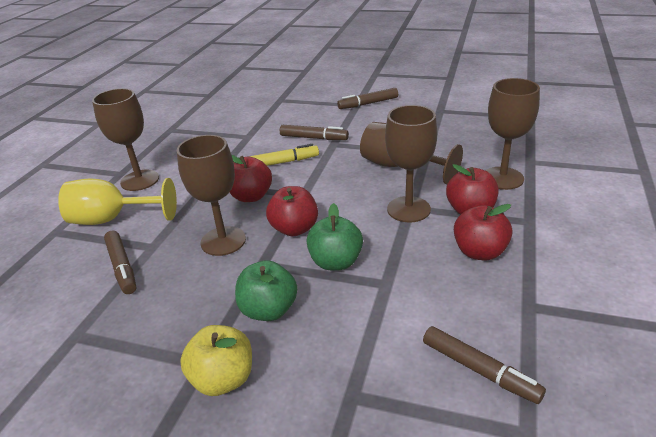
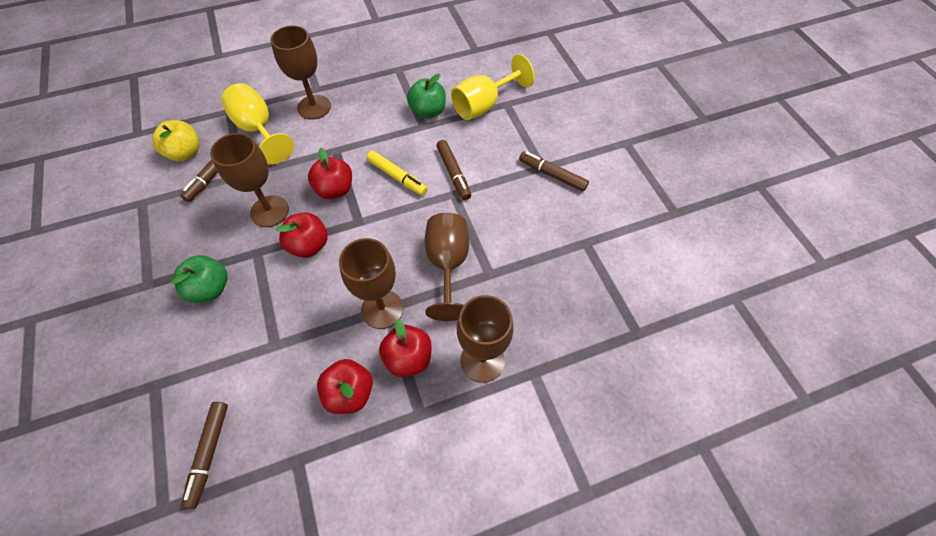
camera: 50 degrees right, 25 degrees up
(223, 379) = (138, 305): yellow apple -> yellow apple (185, 153)
(267, 108) = (484, 105): none -> yellow goblet
(336, 262) = (282, 297): green apple -> green apple (428, 111)

